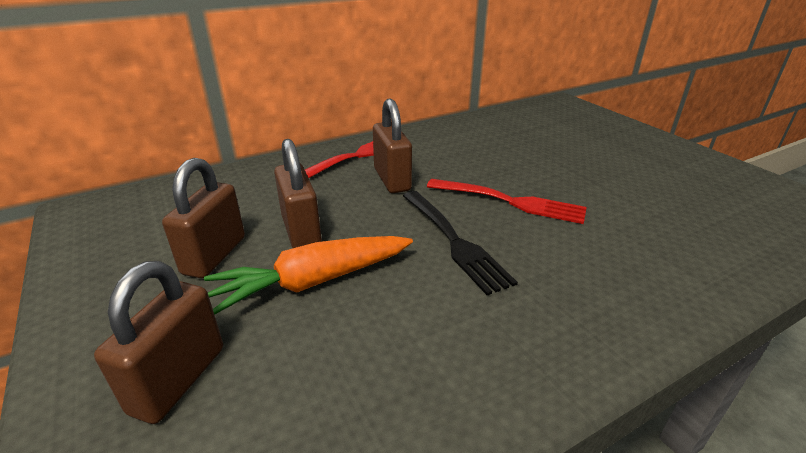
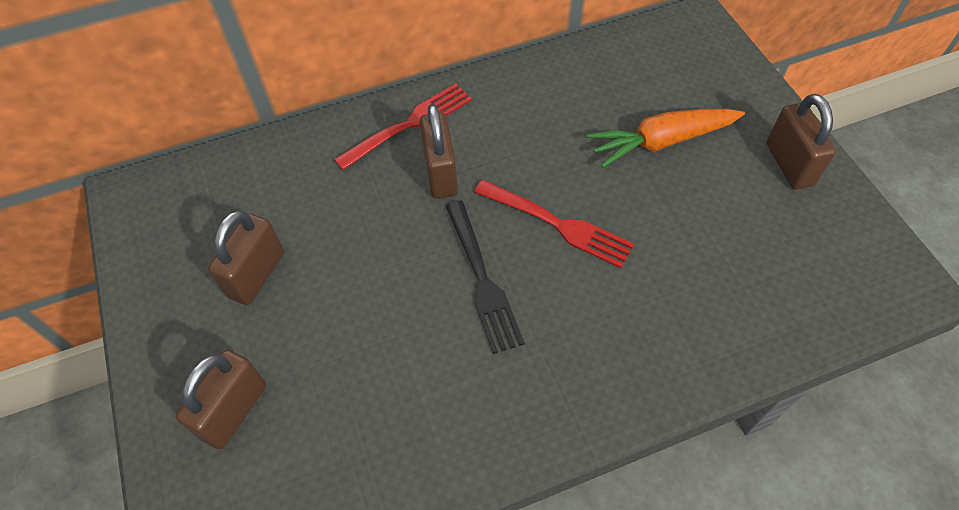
camera: 10 degrees right, 25 degrees up
(301, 231) = (337, 249): brown padlock -> brown padlock (789, 164)
(313, 282) = (343, 319): orange carrot -> orange carrot (661, 142)

